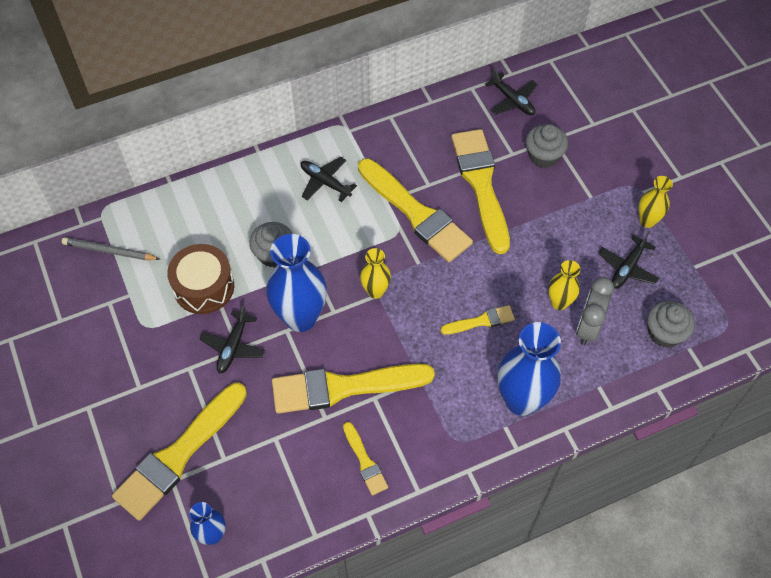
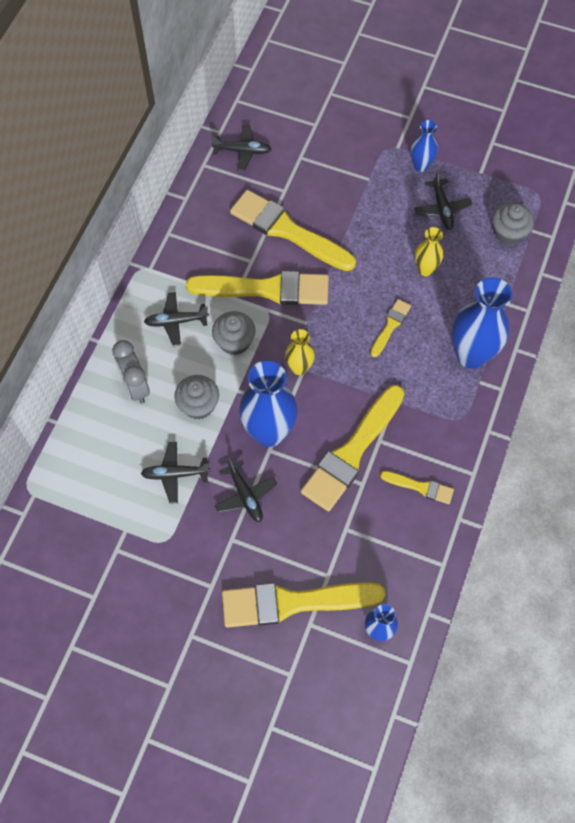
camera: 45 degrees left, 5 degrees up
(109, 251) = (71, 513): grey pencil -> none
(179, 454) = (294, 602): yellow brush -> yellow brush turned 90 degrees clockwise
(204, 287) = (175, 474): brown drum -> black plane
(543, 156) = (307, 175): grey cupcake -> grey cupcake (234, 341)
(588, 327) = (460, 270): grey clock -> grey clock (136, 386)
(647, 221) = (421, 165): yellow vase -> blue vase

